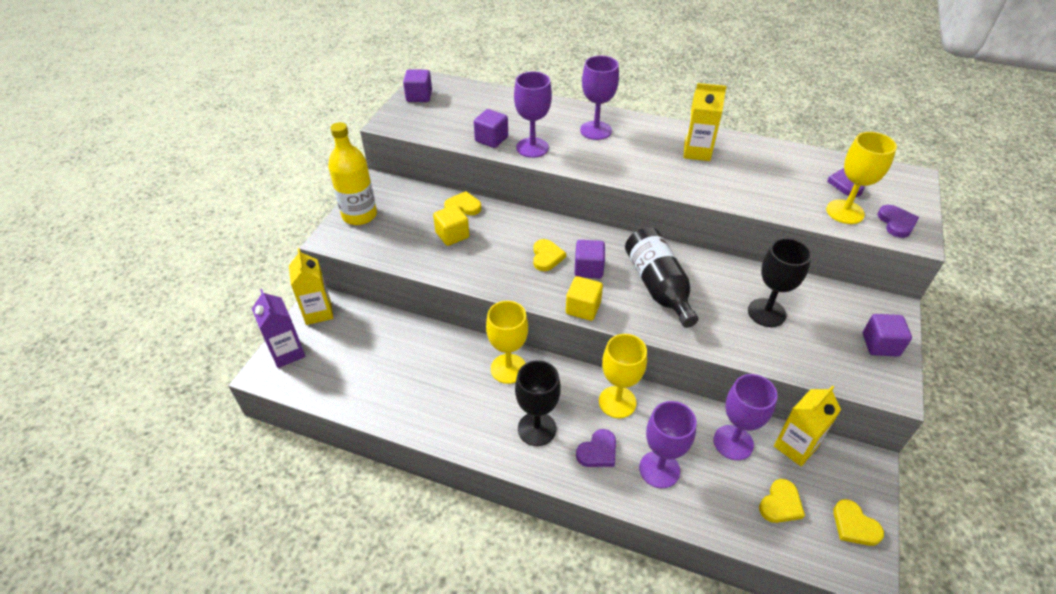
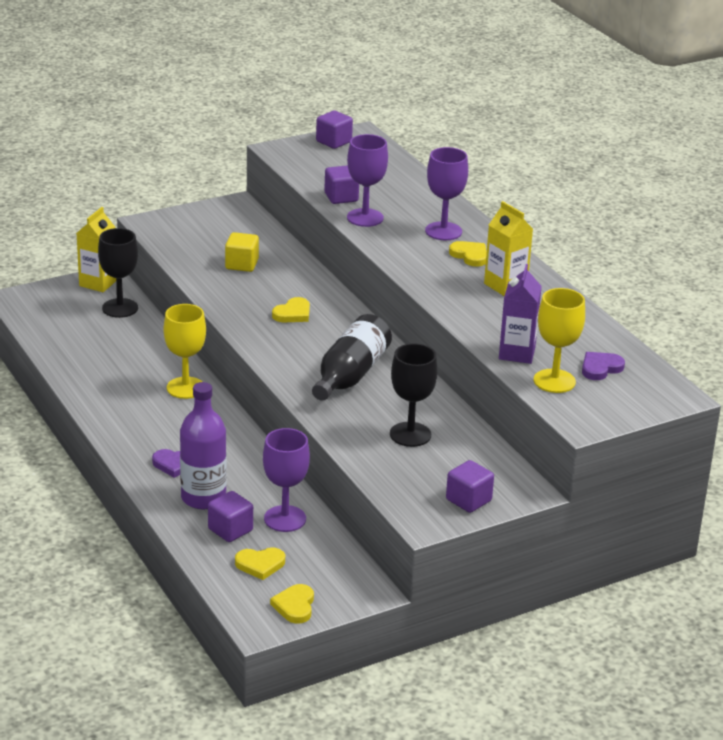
camera: 40 degrees right, 15 degrees down
(287, 352) = (44, 295): purple carton -> purple carton (517, 353)
(359, 215) = (191, 218): yellow bottle -> none
(463, 206) = (281, 251): yellow heart -> yellow heart (470, 255)
(537, 429) = (152, 429): black goblet -> black goblet (120, 308)
(583, 308) = (266, 355): yellow cube -> none
(588, 269) = (313, 337): purple cube -> purple cube (230, 530)
(617, 402) = (235, 450): yellow goblet -> none
(659, 469) = (203, 498): purple goblet -> purple bottle
(795, 447) = (330, 549): yellow carton -> none
(896, 223) = (586, 409): purple heart -> none

